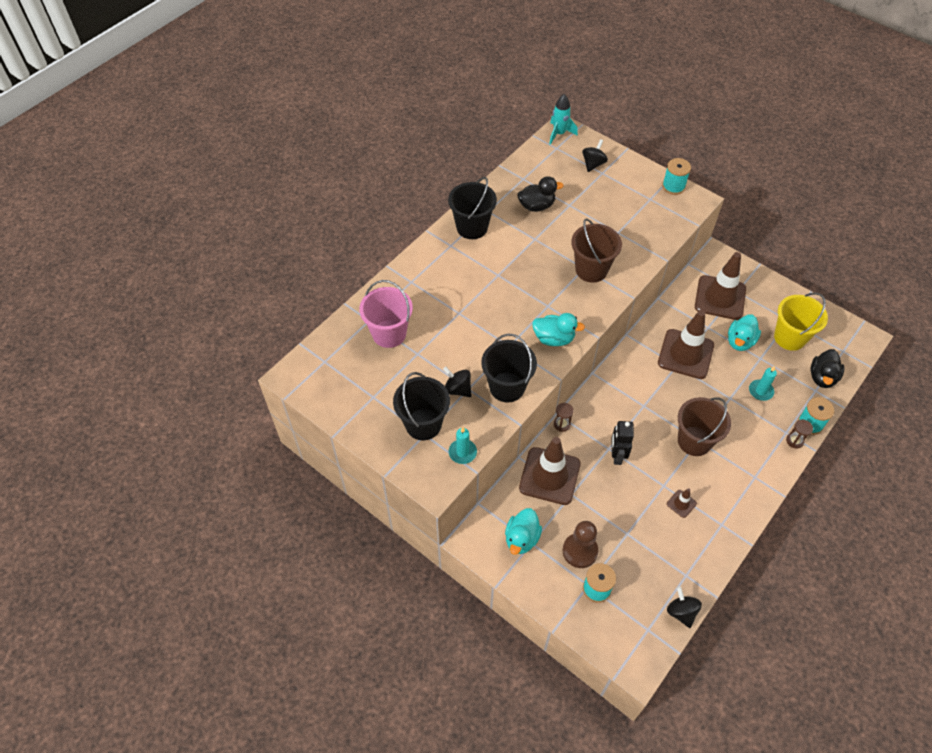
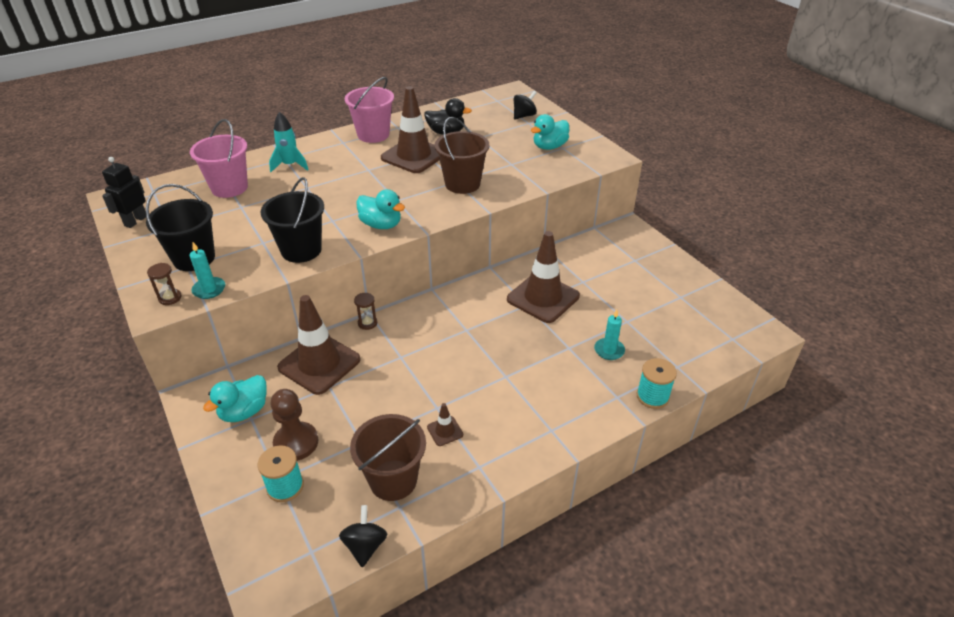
camera: 20 degrees right, 15 degrees down
(457, 389) = (252, 240): black spinning top -> none
(472, 227) = (373, 135): black bucket -> pink bucket
(559, 134) = (507, 92): turquoise rocket -> turquoise rocket (290, 165)
(617, 455) = (405, 365): black robot -> black robot (135, 221)
(673, 186) = (593, 143): turquoise spool -> none
(694, 441) = (501, 376): brown bucket -> brown bucket (393, 480)
(720, 298) = (612, 261): brown traffic cone -> brown traffic cone (414, 156)
(740, 341) = (611, 301): turquoise duck -> turquoise duck (549, 147)
(789, 337) = (673, 311): yellow bucket -> none
(794, 441) = (623, 408): brown hourglass -> brown hourglass (170, 298)
(822, 377) = (692, 356): black duck -> none

